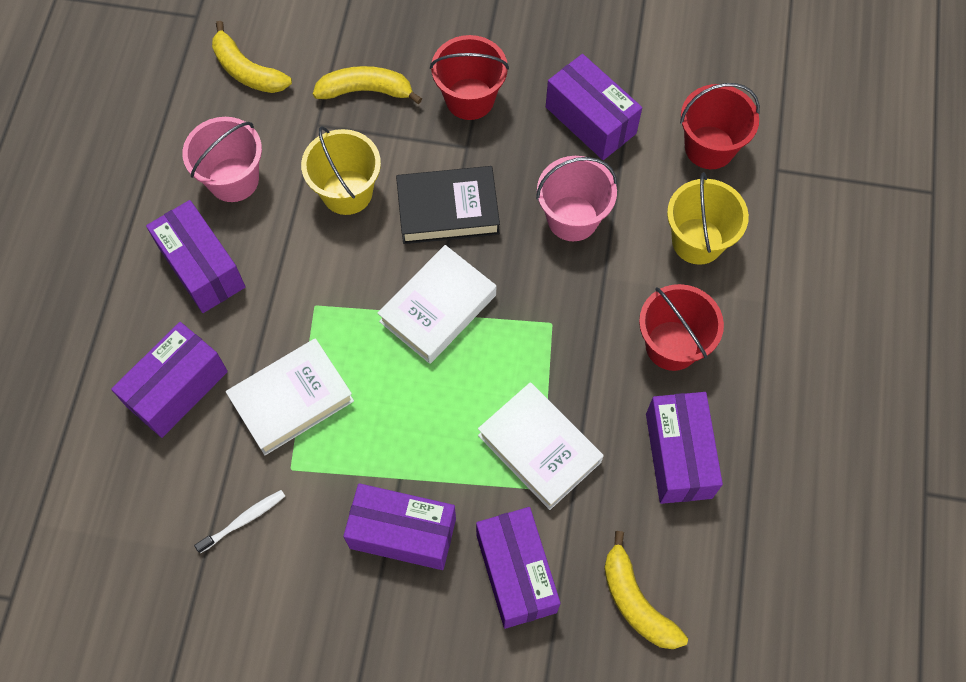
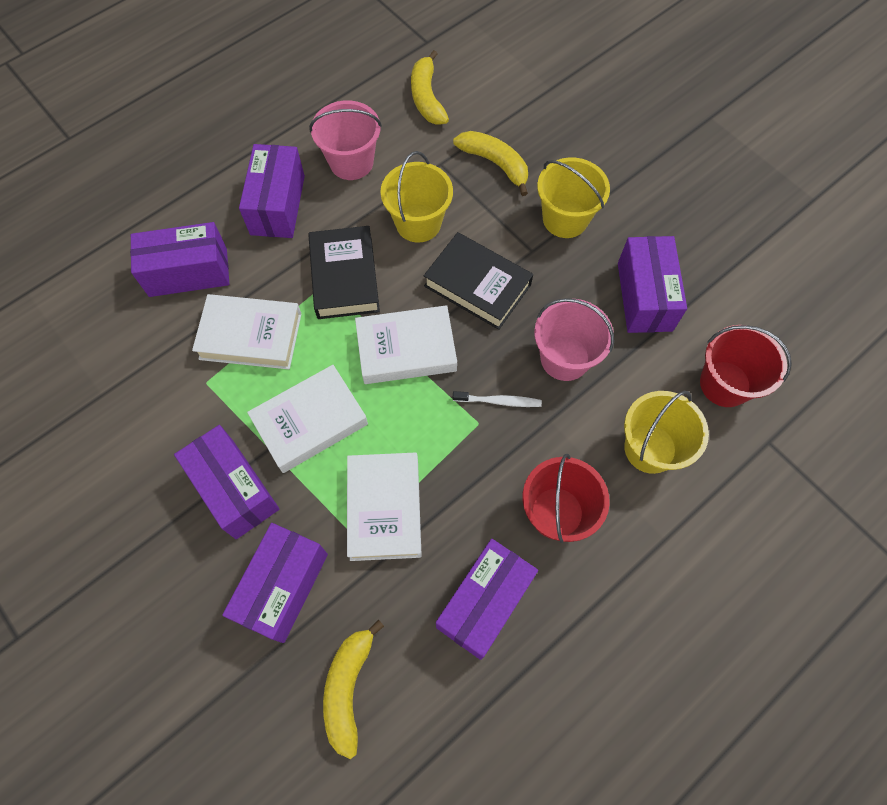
camera: 40 degrees right, 0 degrees up
(243, 520) = (145, 392): white toothbrush -> white toothbrush (499, 401)
(326, 287) = (345, 277): none -> black book
(414, 430) = (310, 422): none -> white book
(470, 99) = (565, 219): red bucket -> yellow bucket

